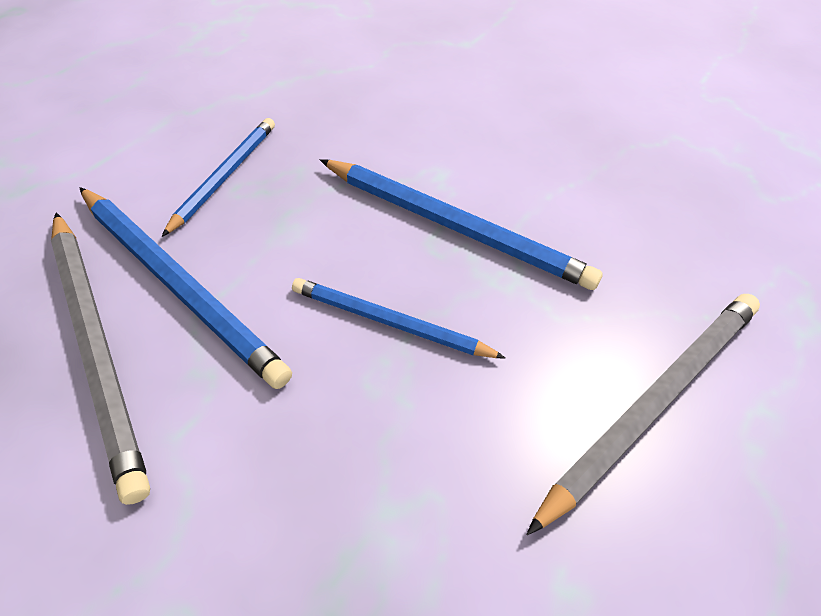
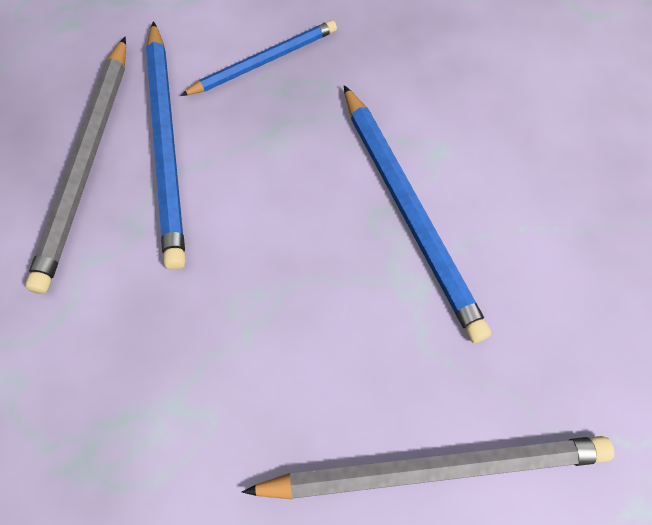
camera: 40 degrees right, 15 degrees up
(390, 323) = (287, 266): blue pencil -> none

